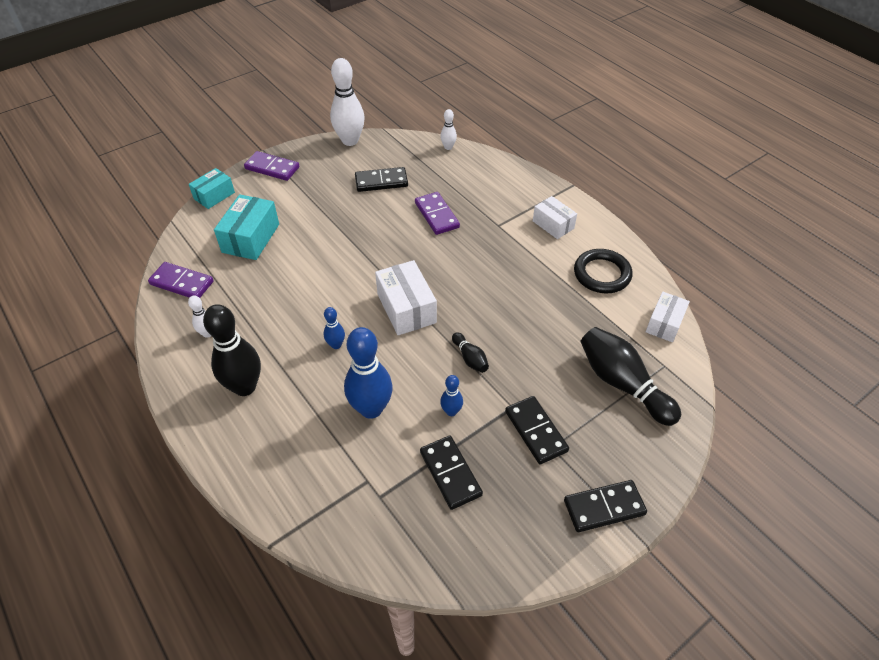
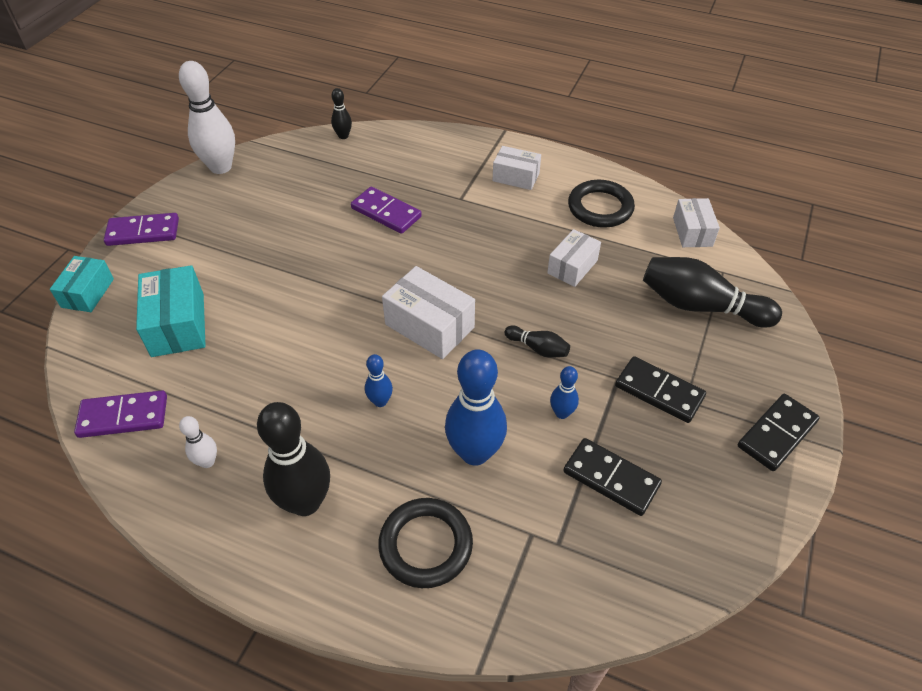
camera: 30 degrees left, 0 degrees up
(295, 451) = (426, 545): none -> black ring
(381, 181) = (294, 199): black domino -> none
(448, 147) = (343, 136): white bowling pin -> black bowling pin
(543, 310) = (572, 267): none -> white box

